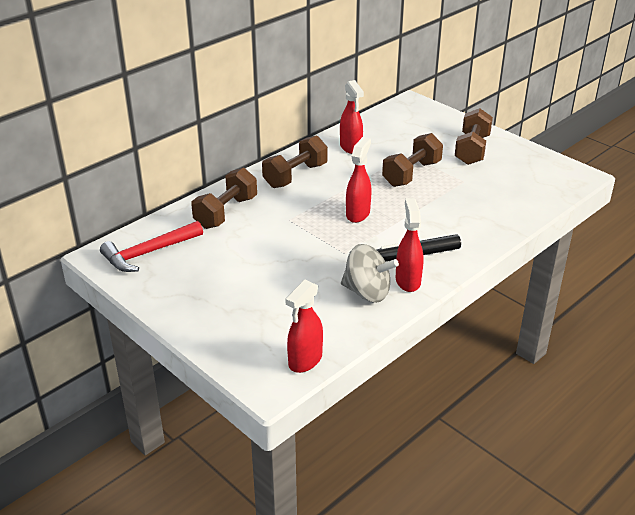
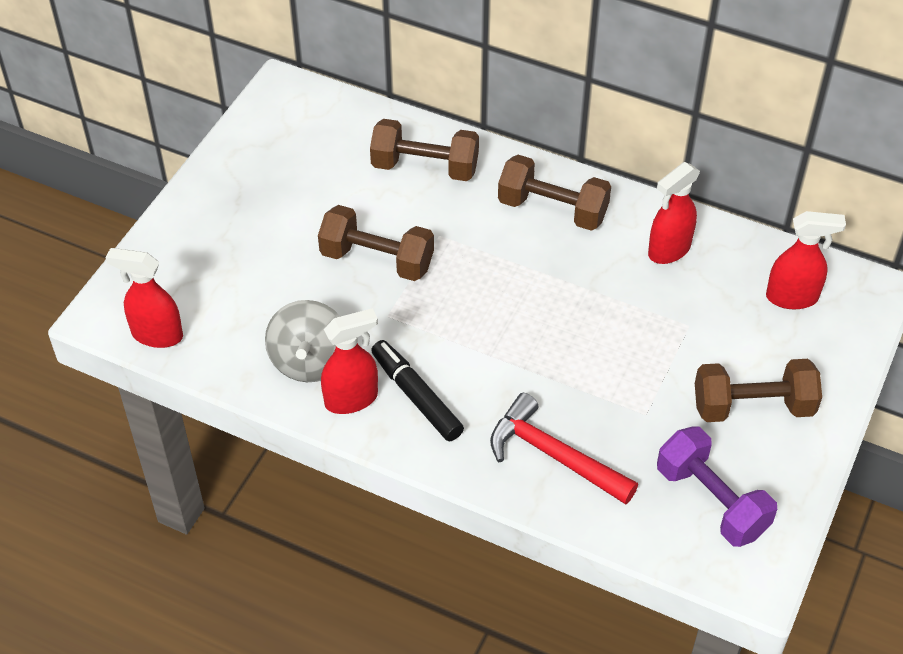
camera: 70 degrees right, 15 degrees up
(149, 253) = (306, 127): red hammer -> red hammer (554, 455)
(358, 214) = (488, 305): red spray bottle -> red spray bottle (792, 297)
(411, 174) = (631, 342): brown dumbbell -> brown dumbbell (377, 260)
(529, 176) = (711, 501): none -> purple dumbbell

